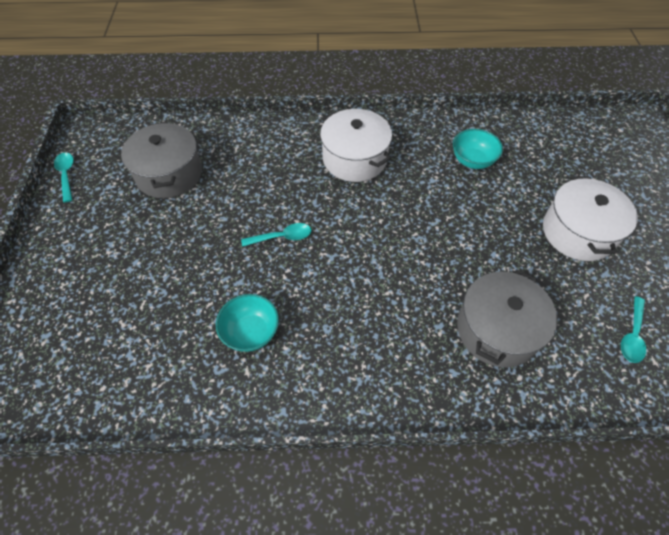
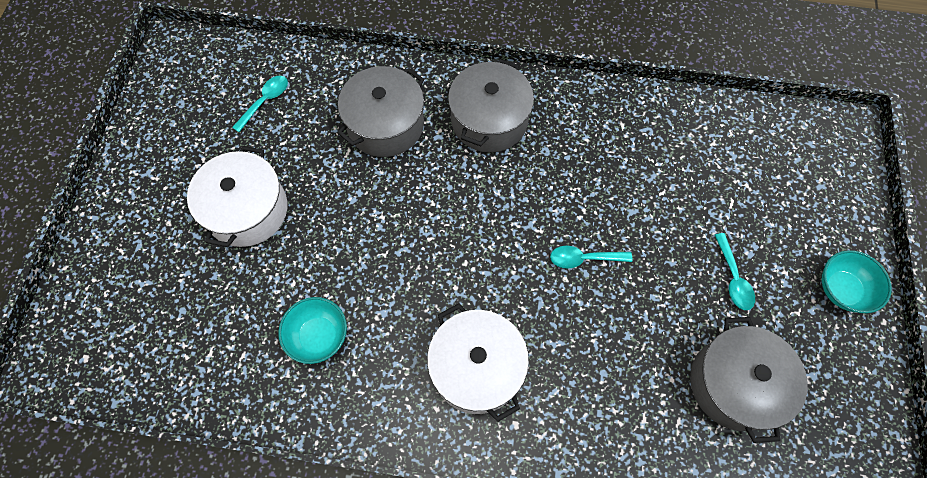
camera: 170 degrees left, 10 degrees up
(66, 175) = (879, 407): turquoise spoon -> turquoise spoon (733, 278)
(251, 332) = (619, 158): turquoise bowl -> turquoise bowl (841, 289)
(391, 353) = (489, 120): none -> grey pot

